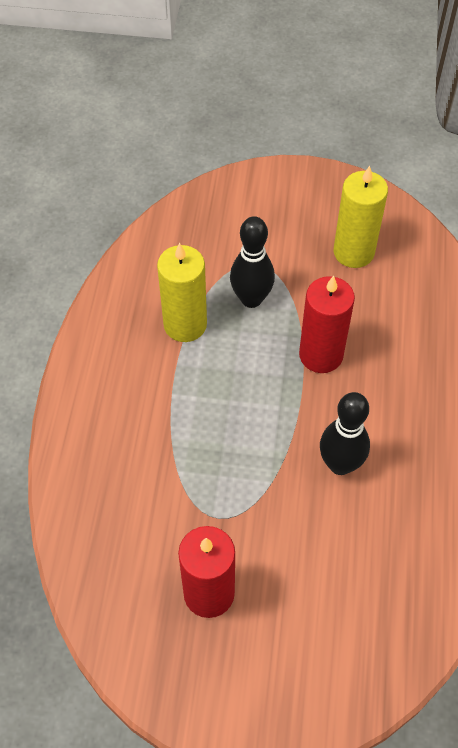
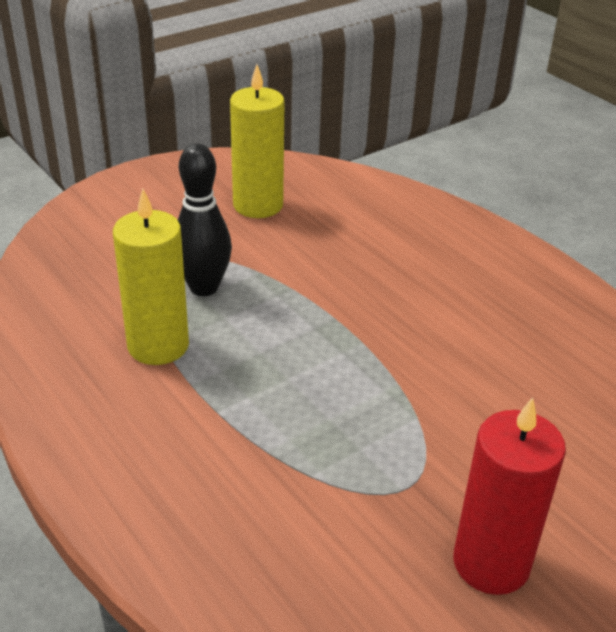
camera: 45 degrees left, 20 degrees down
(321, 355) = (328, 291): red candle -> none
(340, 464) = (457, 361): black bowling pin -> none

